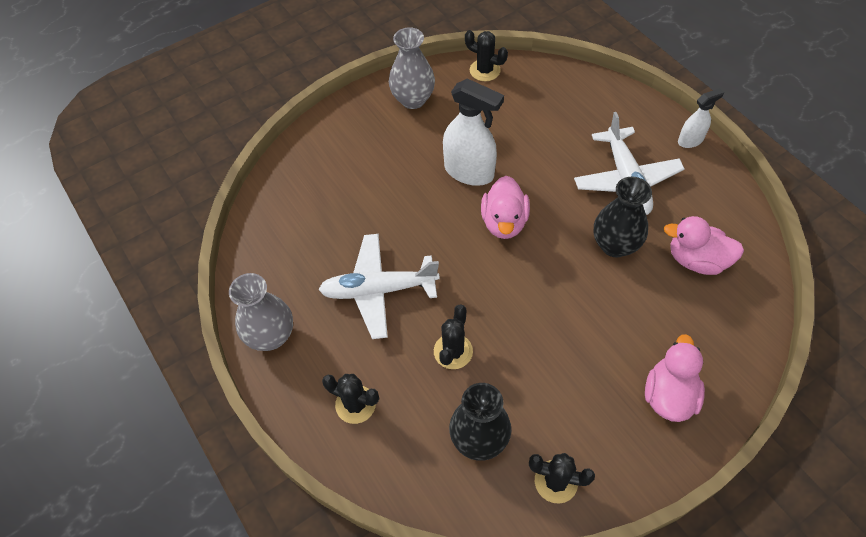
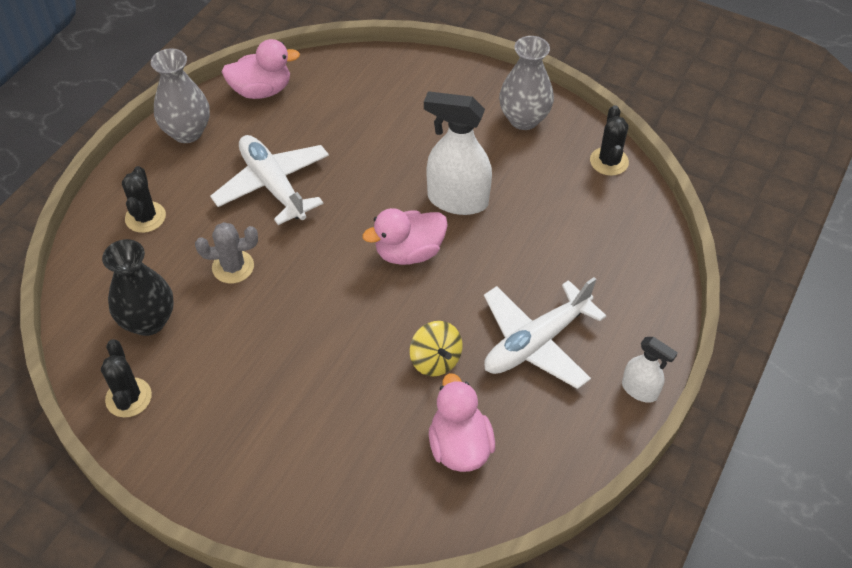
camera: 60 degrees right, 5 degrees down
(453, 351) = (233, 267): black cactus -> grey cactus
(469, 172) = (457, 200): white spray bottle -> white spray bottle turned 105 degrees clockwise
(615, 245) = (435, 360): black vase -> yellow spinning top
(669, 395) = (266, 468): pink duck -> pink duck (261, 90)

